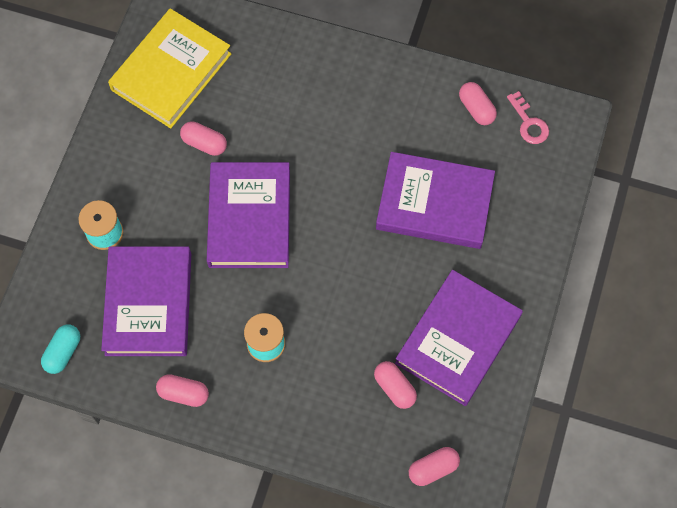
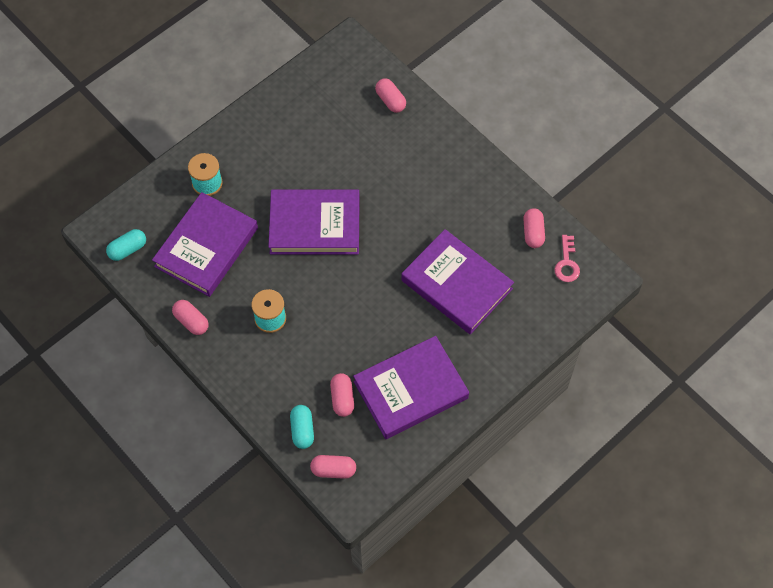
camera: 30 degrees right, 5 degrees down
(171, 72) = (324, 95): yellow book -> none
(204, 143) = (316, 157): pink capsule -> pink capsule (390, 100)
(249, 218) = (315, 225): purple book -> purple book turned 60 degrees clockwise
(375, 445) = (302, 430): none -> turquoise capsule

